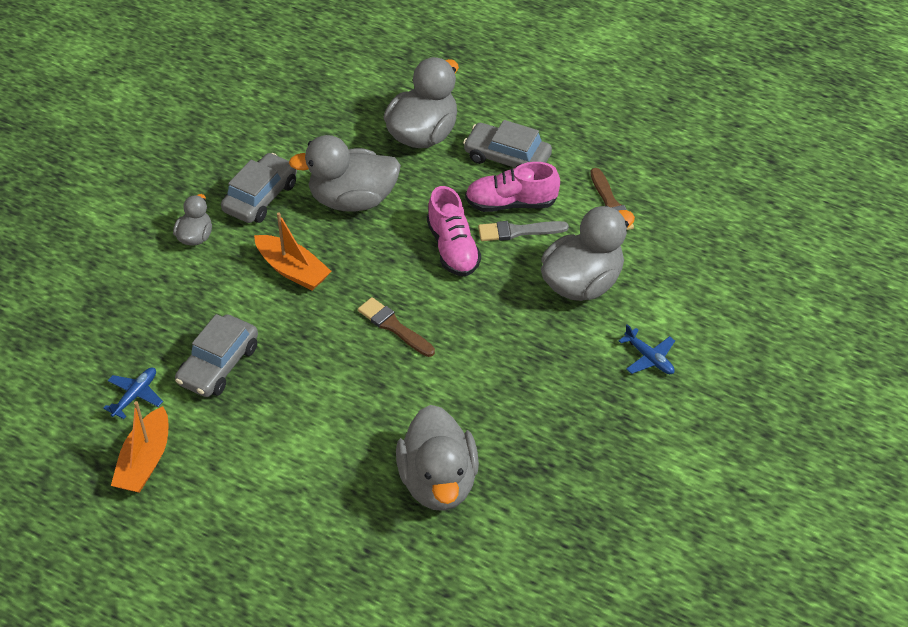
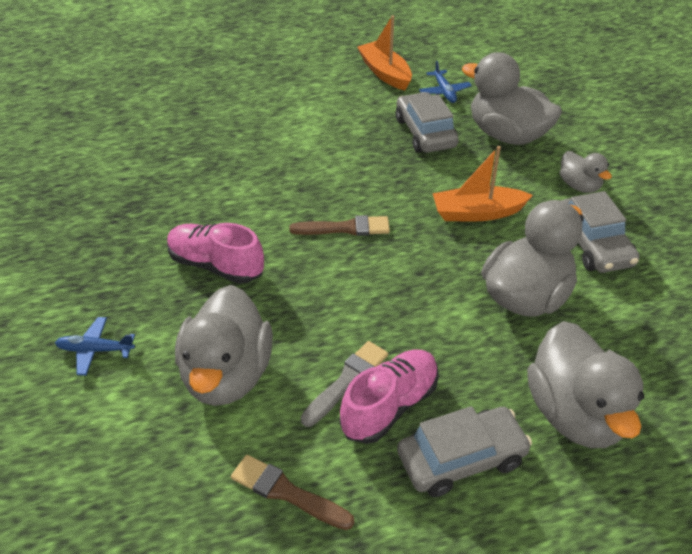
camera: 135 degrees right, 5 degrees down
(438, 482) = (188, 165): grey duck -> grey duck (507, 135)
(453, 248) = (384, 319): pink shoe -> pink shoe (216, 265)

